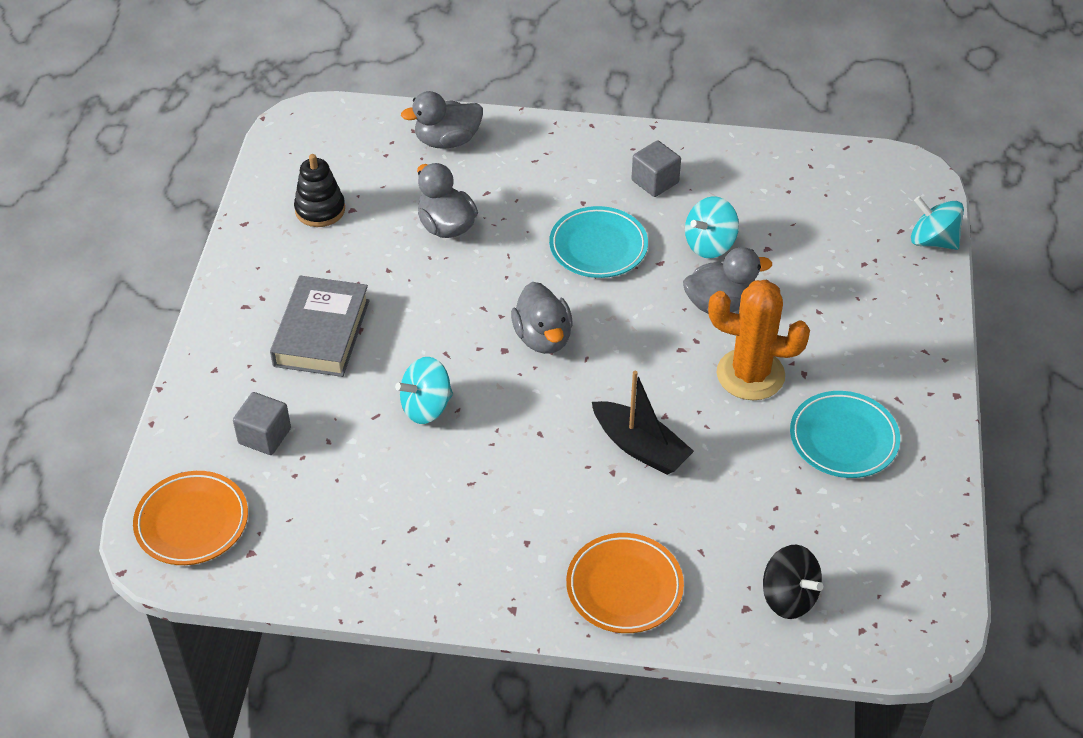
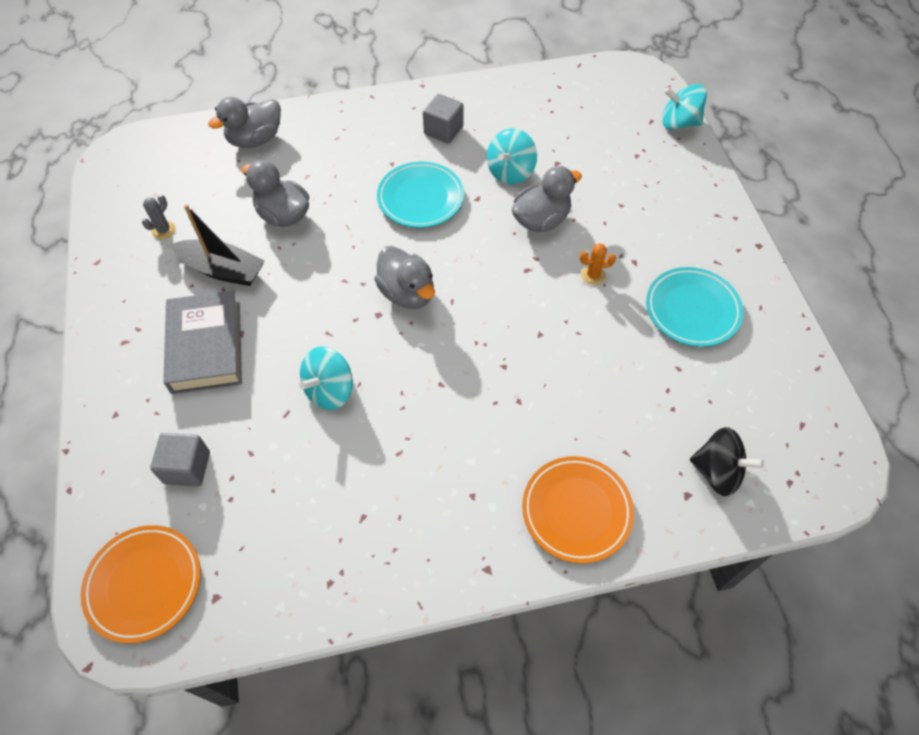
camera: 20 degrees left, 10 degrees up
(320, 210) = (164, 230): black stacking toy -> grey cactus
(640, 447) = (532, 370): black boat -> black boat (223, 270)
(750, 375) = (593, 275): orange cactus -> orange cactus, size x0.41

